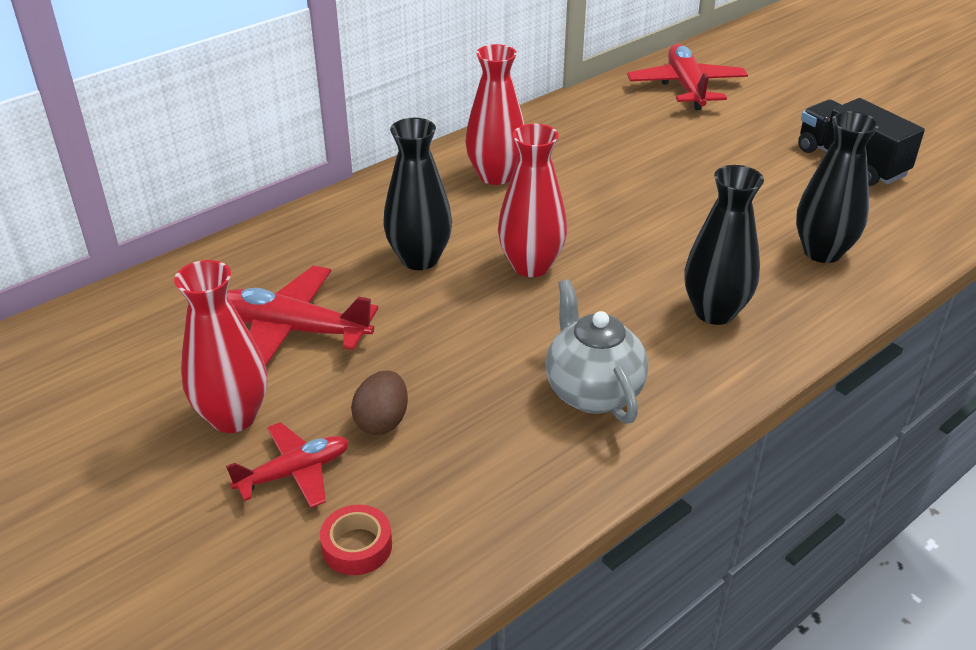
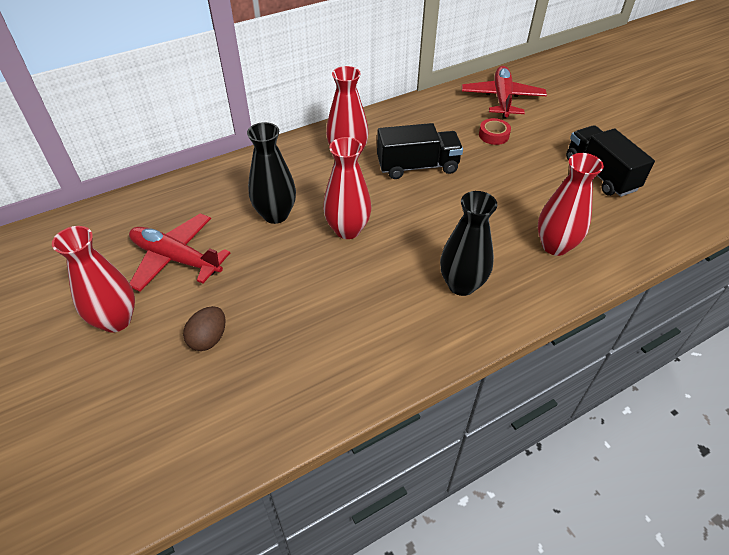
camera: 10 degrees right, 10 degrees up
(294, 473) = (139, 370): red plane -> none
(357, 546) = (160, 434): red tape -> red tape (493, 135)
(592, 392) = (355, 337): grey teapot -> none
(600, 179) = (417, 166): none -> black truck
(822, 252) = (555, 246): black vase -> red vase

